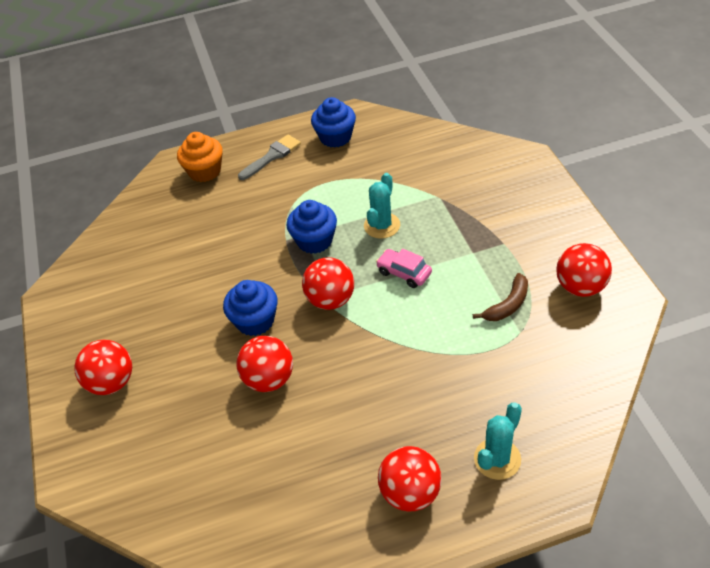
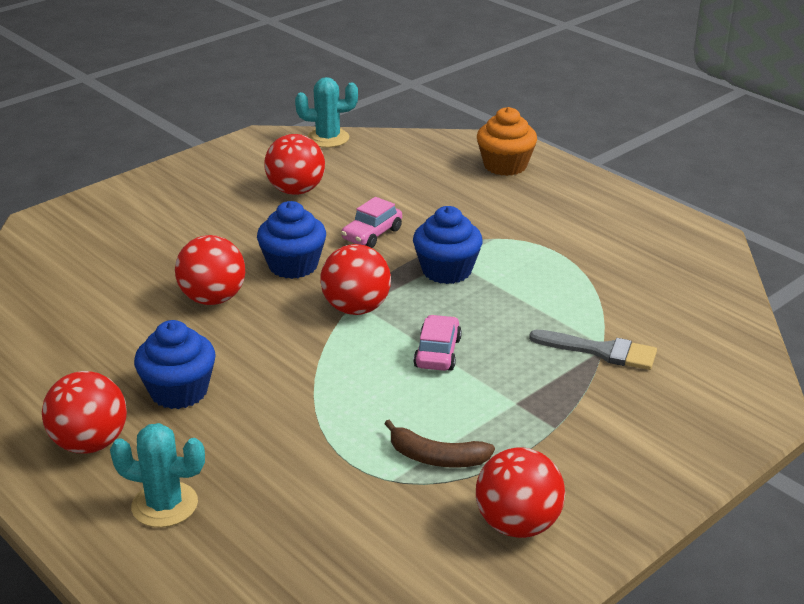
camera: 60 degrees right, 15 degrees down
(112, 382) = (165, 206): red ball -> red ball (296, 190)
(244, 266) = (372, 234): none -> pink car
(272, 156) = (569, 201): grey brush -> grey brush (601, 351)
(335, 137) = (647, 235): blue cupcake -> blue cupcake (179, 391)
(382, 225) = (510, 314): turquoise cactus -> turquoise cactus (328, 138)

